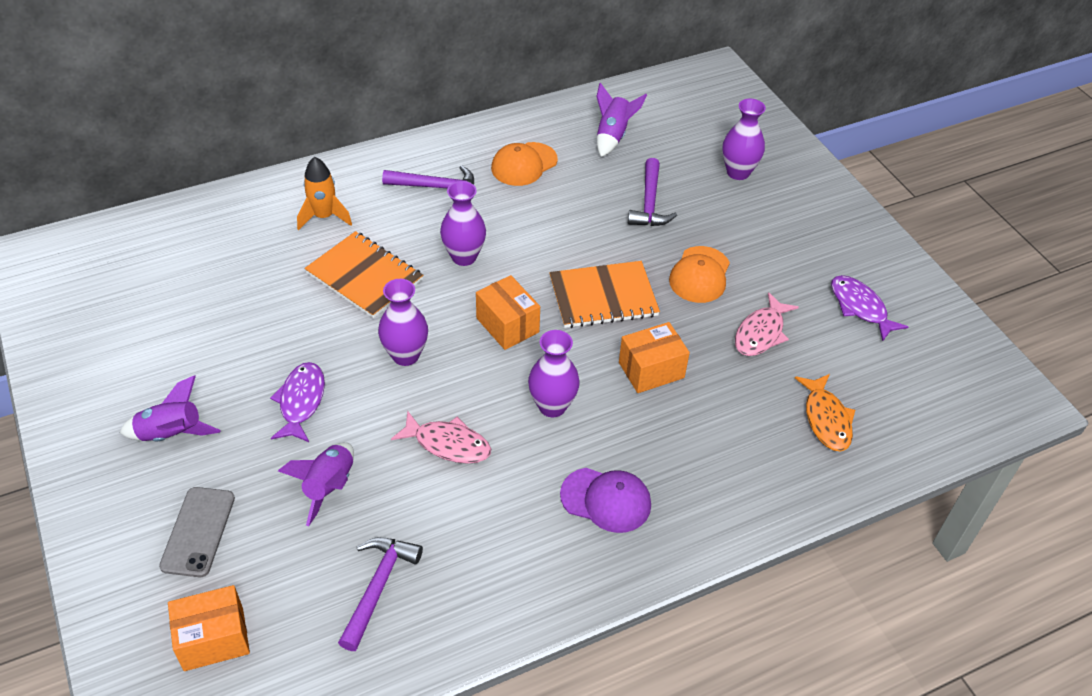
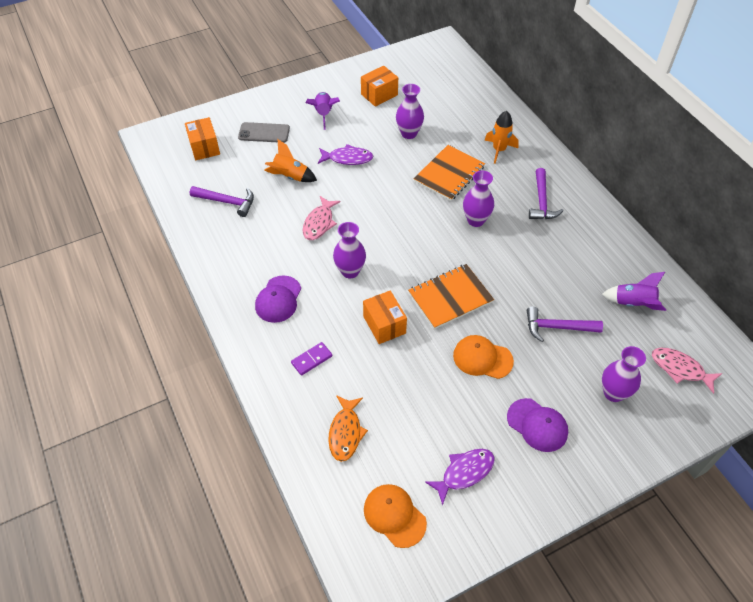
camera: 90 degrees right, 5 degrees up
(329, 487) = (290, 176): purple rocket -> orange rocket
(405, 355) = (386, 199): purple vase -> purple vase (409, 133)
(507, 325) = (416, 246): orange box -> orange box (379, 94)
(524, 164) = (580, 248): orange cap -> orange cap (394, 516)
(603, 296) = (450, 297): orange notebook -> orange notebook turned 75 degrees clockwise
(715, 456) = (311, 359): none -> purple domino
(761, 333) = (427, 396): pink fish -> pink fish (680, 369)
(788, 238) = (537, 425): none -> purple cap
(826, 419) = (346, 433): orange fish -> orange fish turned 75 degrees counterclockwise

